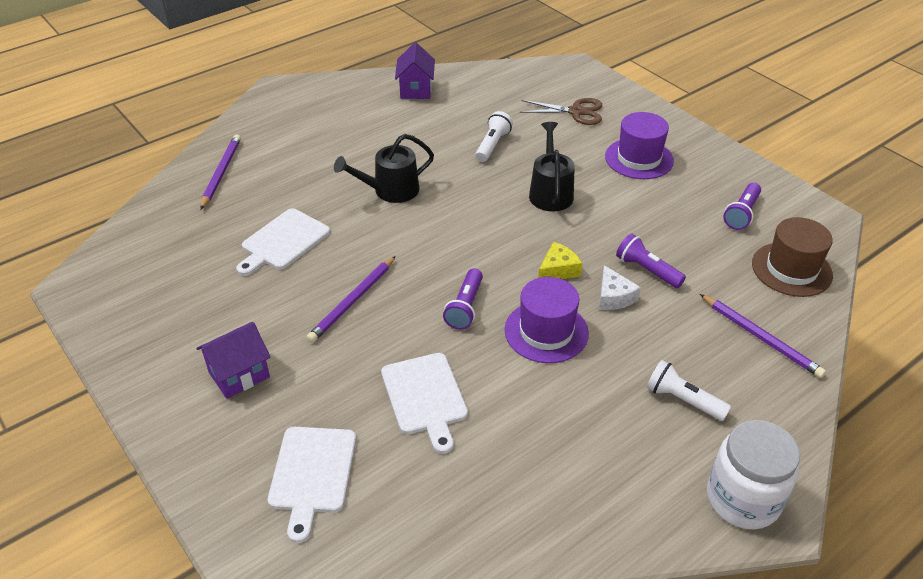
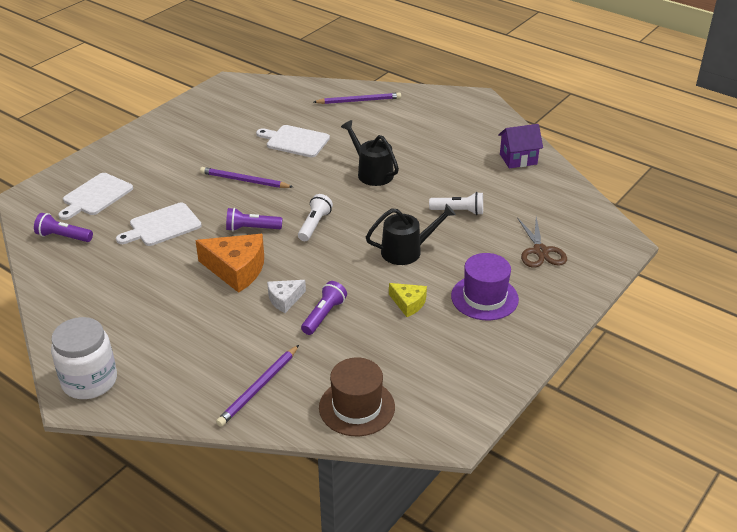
camera: 75 degrees right, 5 degrees down
(239, 375) = (168, 154): purple house -> none
(312, 474) = (96, 196): white cutting board -> white cutting board turned 45 degrees counterclockwise
(546, 331) = (236, 269): purple hat -> orange cheese
(558, 270) = (307, 267): yellow cheese -> yellow cheese (408, 303)
(682, 400) = (180, 345): white flashlight -> white flashlight (314, 225)
(742, 214) = (428, 371): purple flashlight -> purple flashlight (63, 237)

